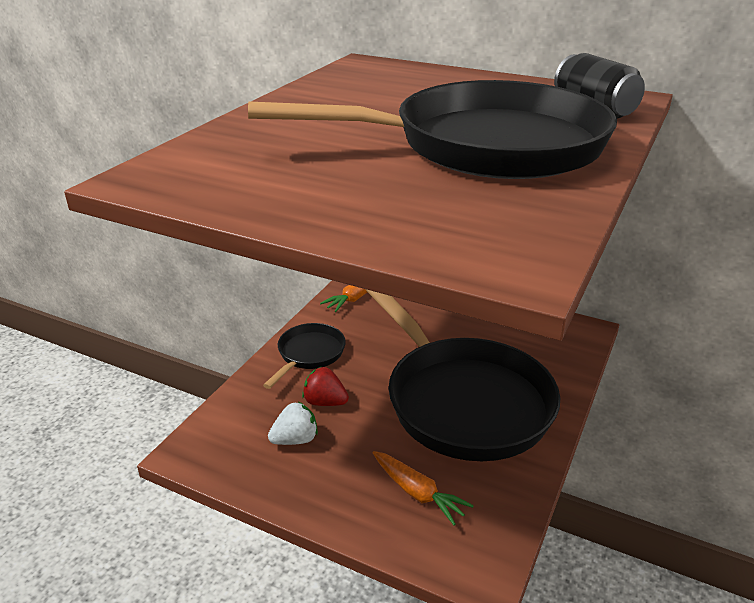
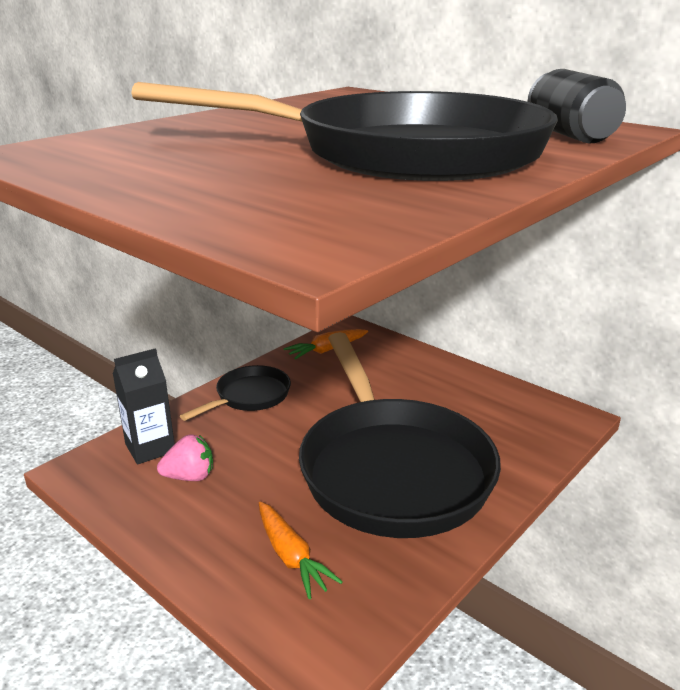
camera: 15 degrees right, 5 degrees down
(244, 419) = (150, 448): none -> black carton
(295, 439) = (190, 477): white strawberry -> pink strawberry
(325, 402) = (240, 445): red strawberry -> none

